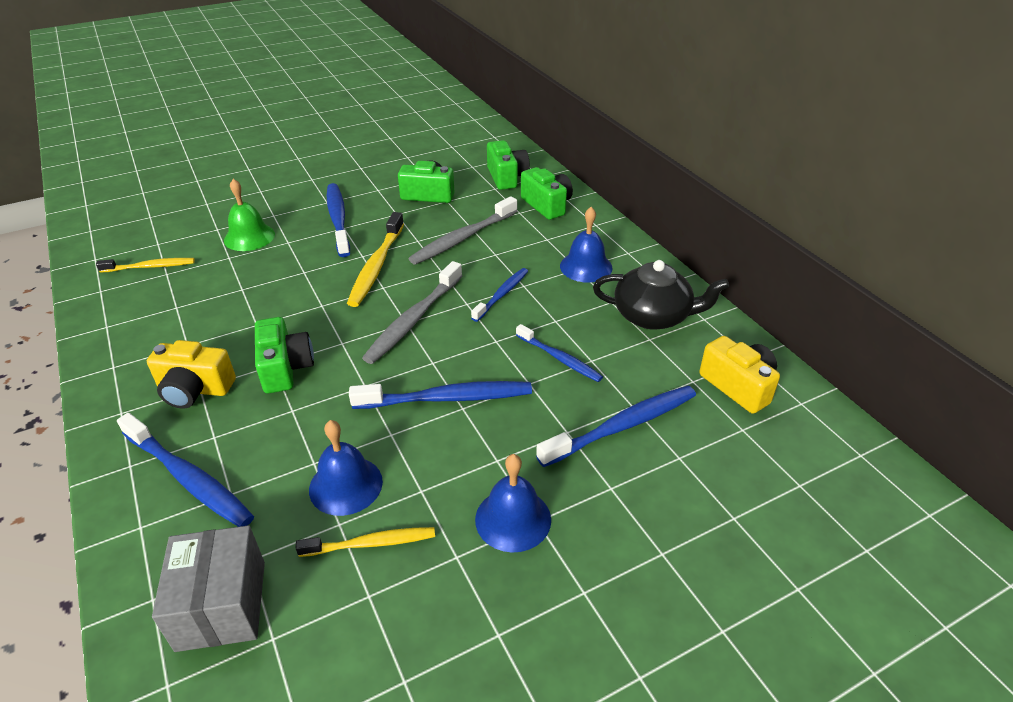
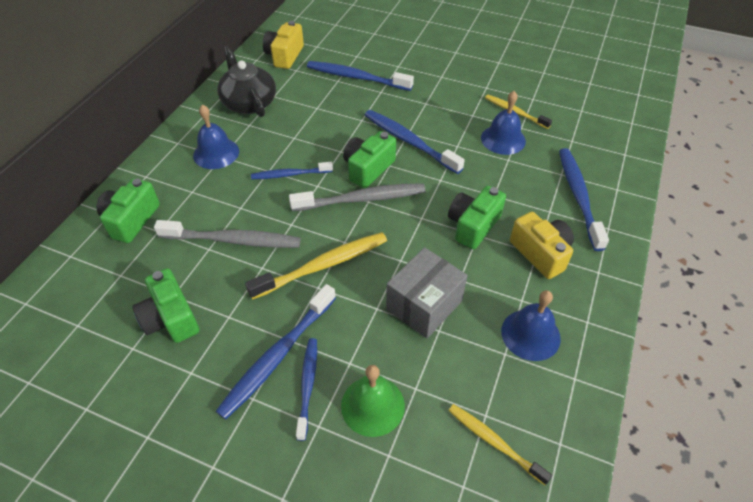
camera: 130 degrees left, 10 degrees up
(221, 605) = (595, 132): grey box -> grey box (424, 305)
(507, 177) = (88, 280): green camera -> green camera (368, 168)
(513, 519) = (449, 82): blue bell -> blue bell (530, 334)
(559, 358) = (328, 119): blue toothbrush -> blue toothbrush (307, 385)

